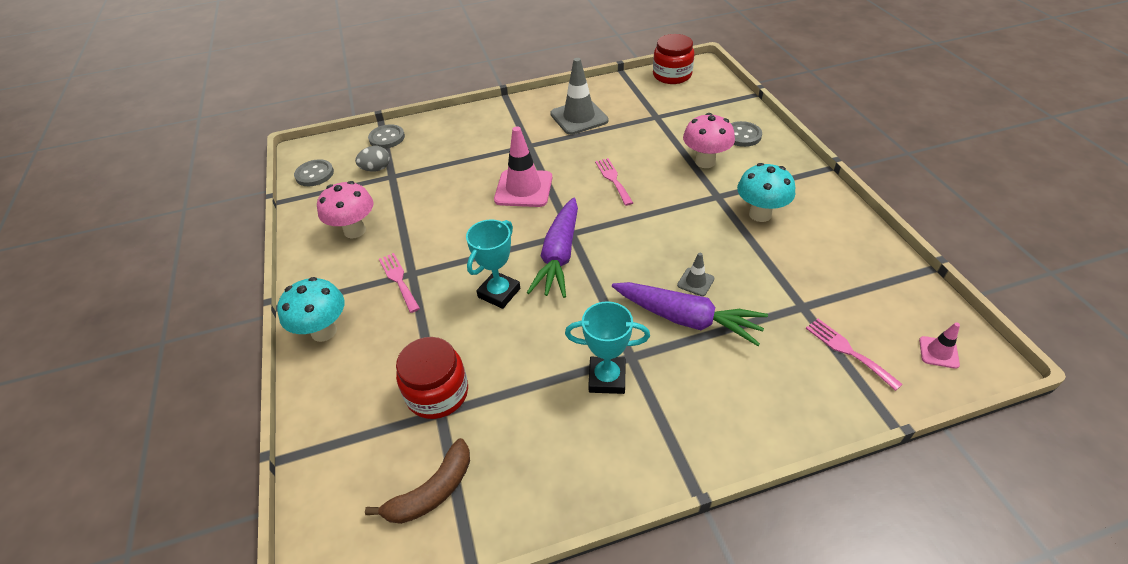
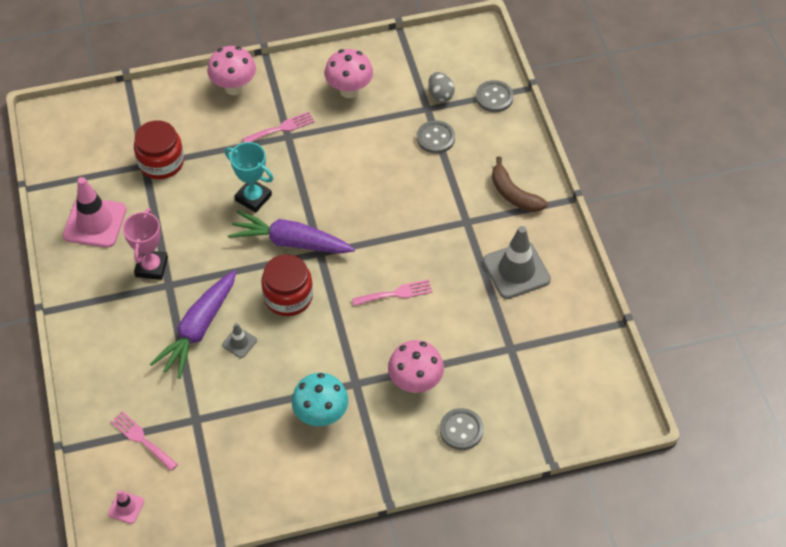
camera: 90 degrees right, 10 degrees up
(314, 174) = (438, 48): grey button -> grey button (435, 138)
(324, 331) = (234, 87): turquoise mushroom -> pink mushroom
(432, 491) = (85, 164): brown banana -> brown banana (513, 194)
(523, 189) = (391, 216): pink traffic cone -> pink traffic cone (95, 222)
(607, 378) = (151, 267): turquoise trophy -> pink trophy
(672, 75) = (606, 379): red jar -> red jar (288, 296)
(848, 351) = (142, 439): pink fork -> pink fork turned 105 degrees counterclockwise

